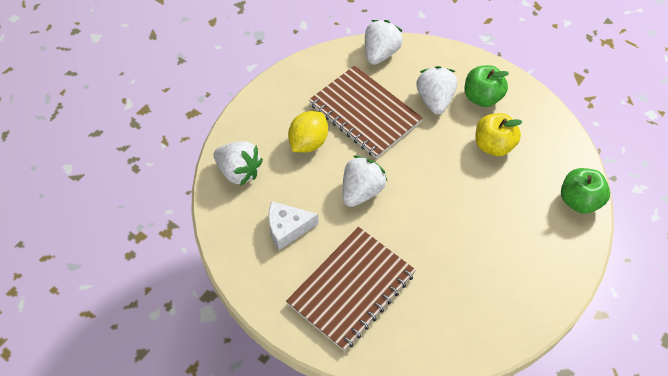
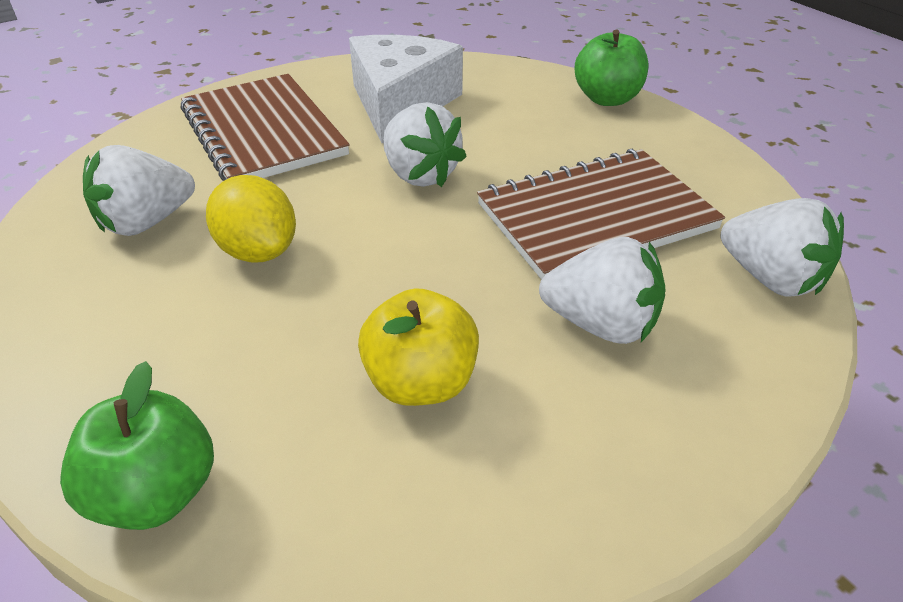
camera: 110 degrees right, 15 degrees down
(239, 172) = (522, 85): white strawberry -> white strawberry (146, 222)
(287, 228) = (400, 103): white cheese -> white cheese, size x1.65
(308, 143) = (550, 146): yellow lemon -> yellow lemon (258, 251)
(482, 98) = (583, 417): green apple -> green apple (607, 99)

